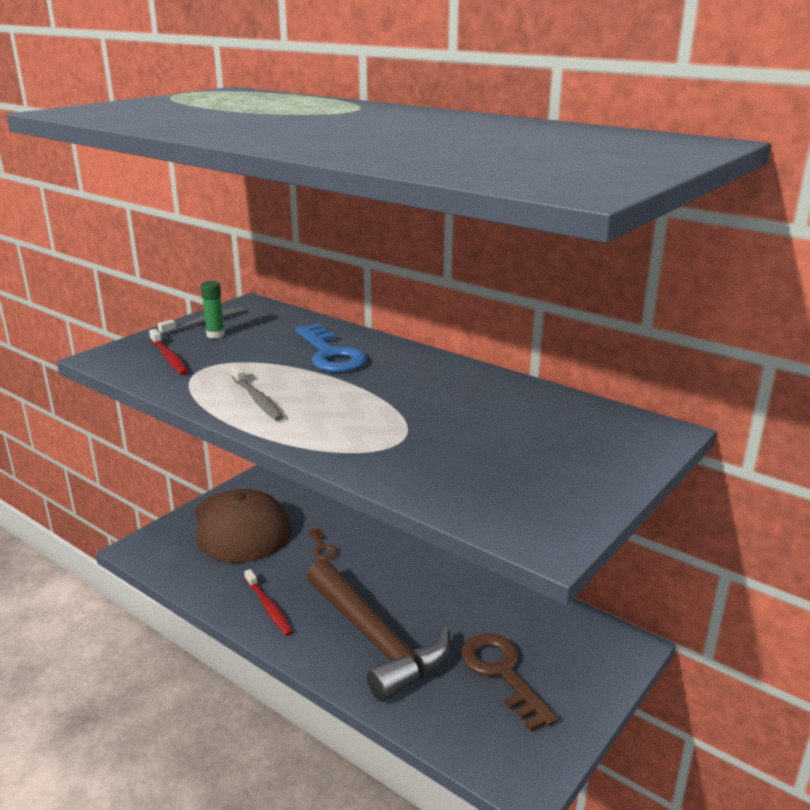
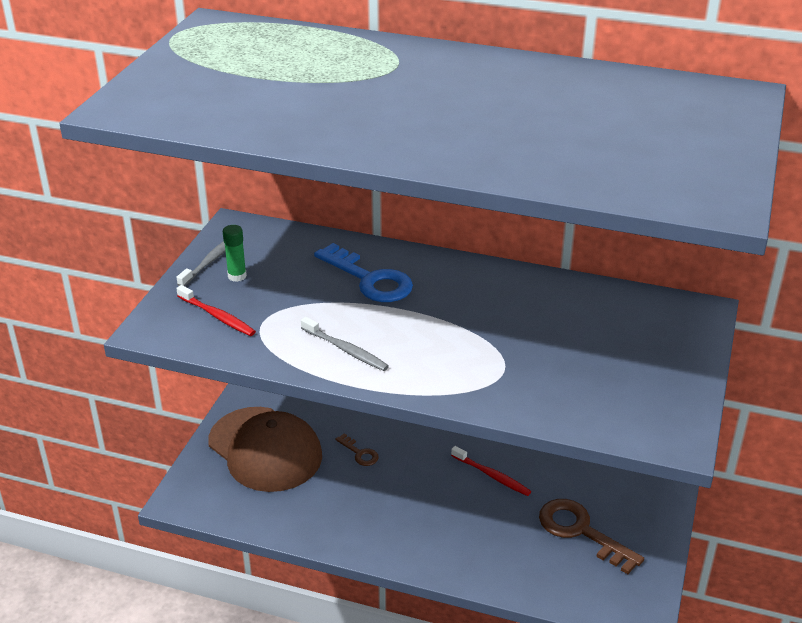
camera: 20 degrees left, 10 degrees up
(268, 607) = (348, 526): red toothbrush -> red toothbrush (492, 475)
(375, 640) = (461, 531): brown hammer -> none

